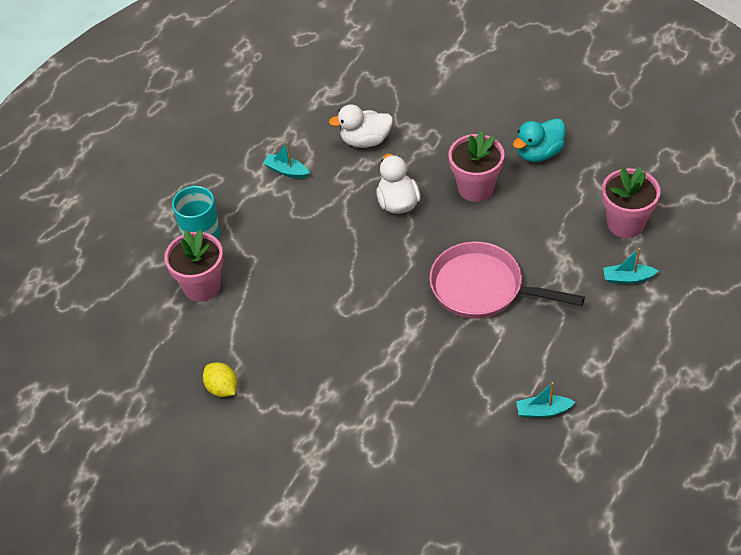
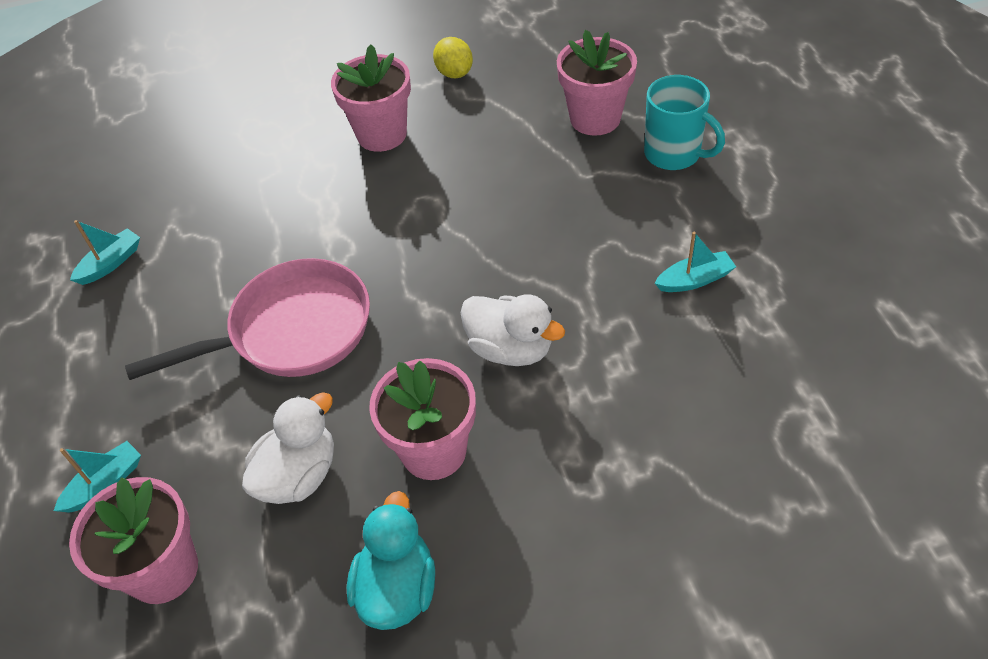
camera: 135 degrees right, 0 degrees up
(222, 388) = (454, 73): yellow lemon -> yellow lemon turned 60 degrees clockwise
(315, 376) = (382, 134): none -> pink flower pot
(365, 140) = (663, 396): white duck -> white duck (299, 475)

